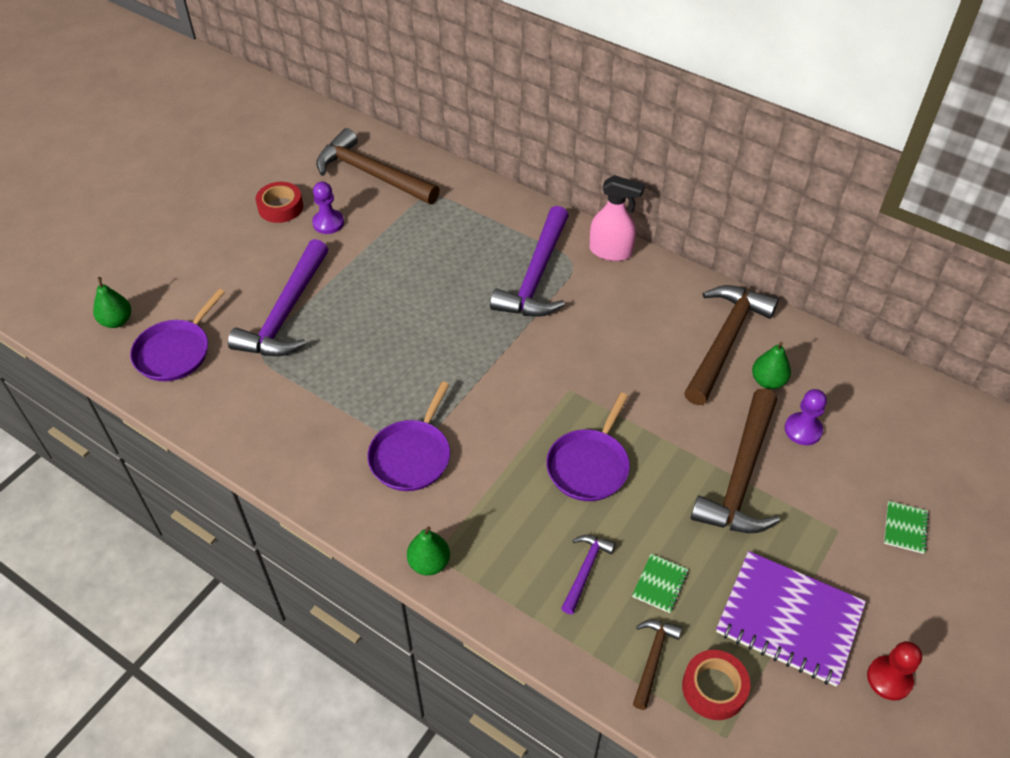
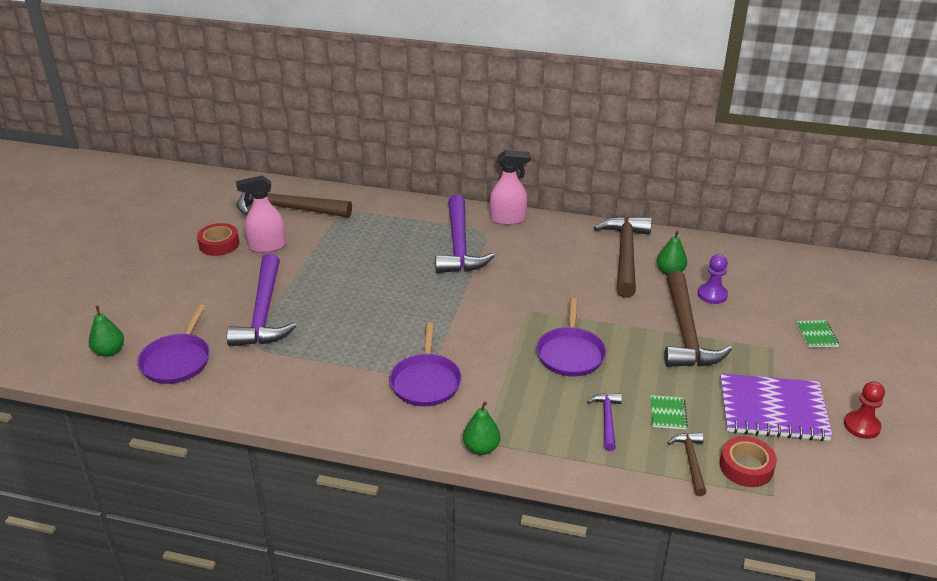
camera: 20 degrees left, 15 degrees down
(328, 223) = (267, 246): purple pawn -> pink spray bottle

